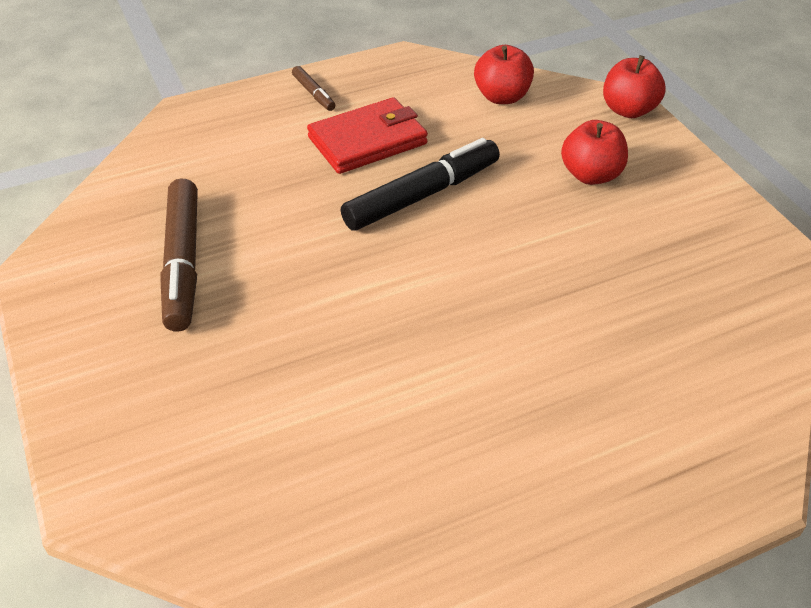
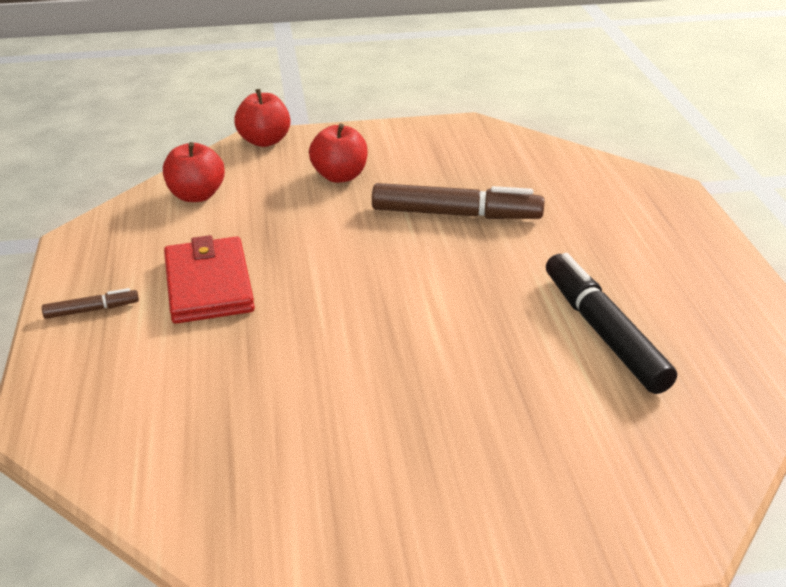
camera: 75 degrees left, 10 degrees down
(183, 263) = (342, 445): brown marker -> brown marker (456, 214)
(422, 195) = (317, 265): black marker -> black marker (603, 332)

